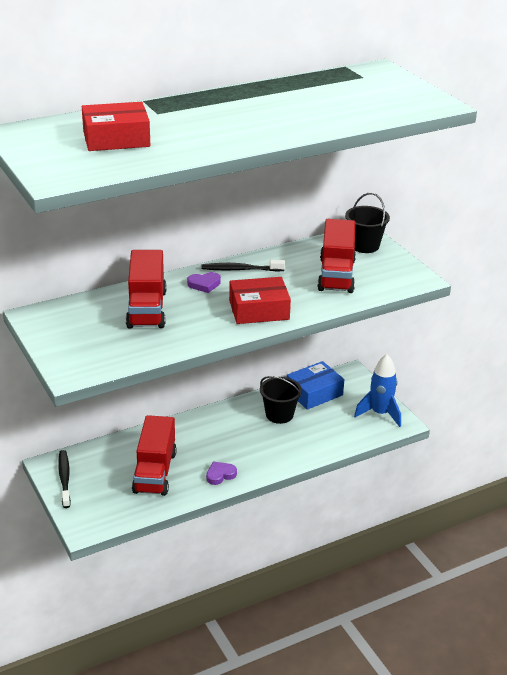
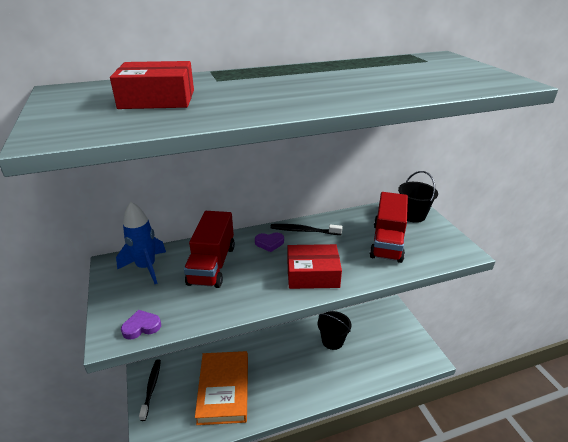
camera: 10 degrees right, 0 degrees up
(155, 472) = (224, 389): red truck -> orange book
(220, 475) = (276, 399): purple heart -> purple heart (141, 327)
(314, 393) = (362, 322): blue box -> none
(380, 413) = (414, 348): blue rocket -> blue rocket (146, 267)

